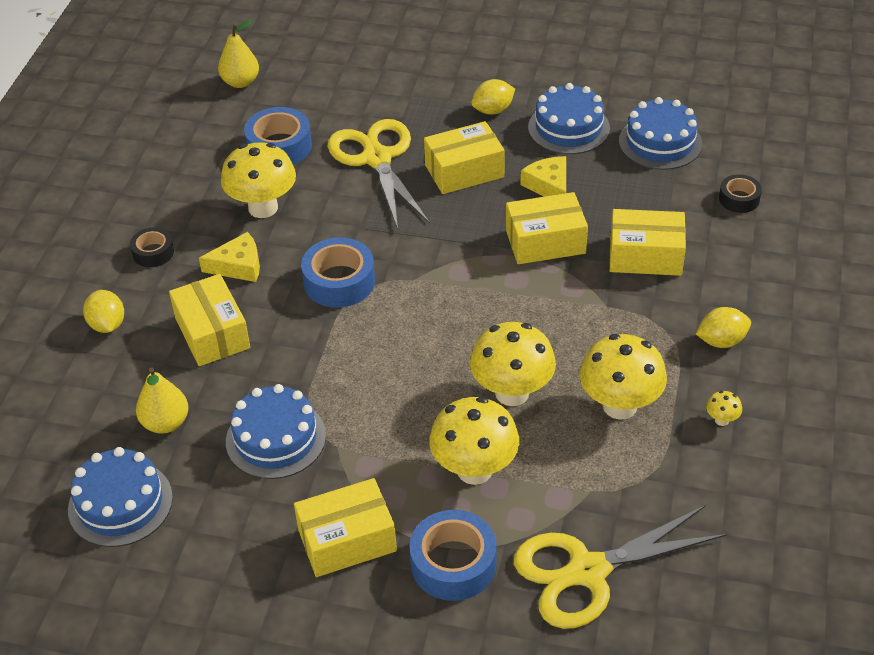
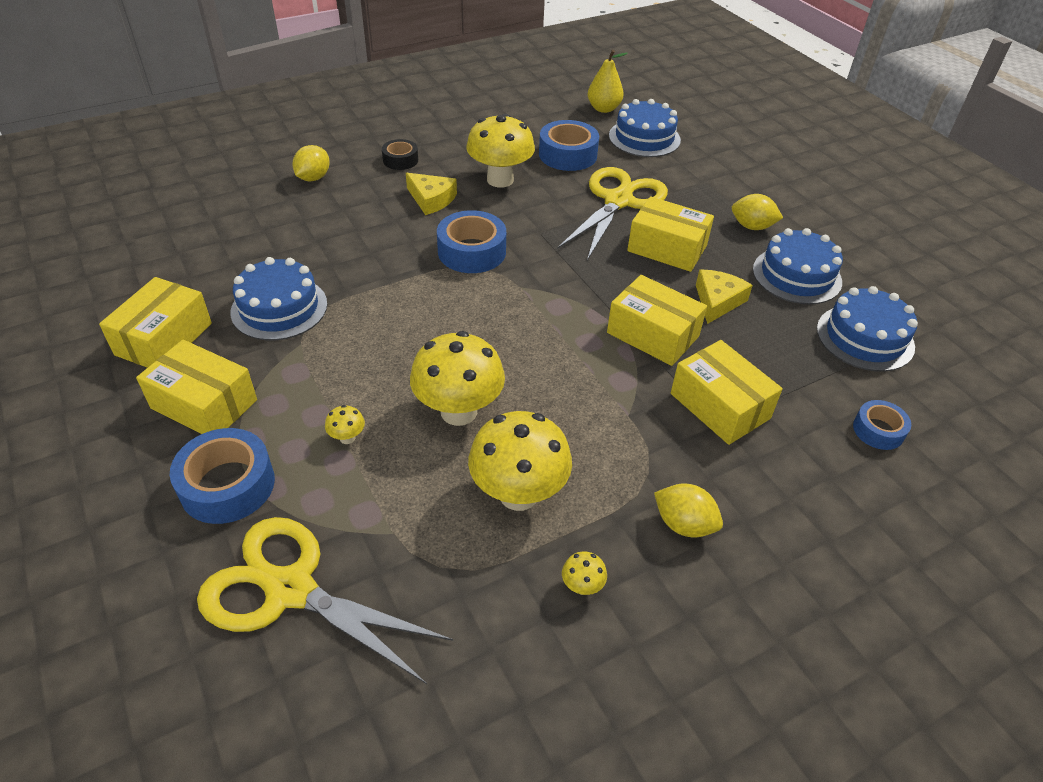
camera: 45 degrees right, 0 degrees up
(120, 503) = (151, 271): blue cake -> blue cake (644, 138)
(165, 423) = (246, 249): yellow pear -> none
(212, 333) = (354, 223): yellow box -> yellow box (164, 339)
(474, 470) = (347, 438): yellow mushroom -> yellow mushroom, size x0.41
(739, 199) = (878, 430): black tape -> blue tape

